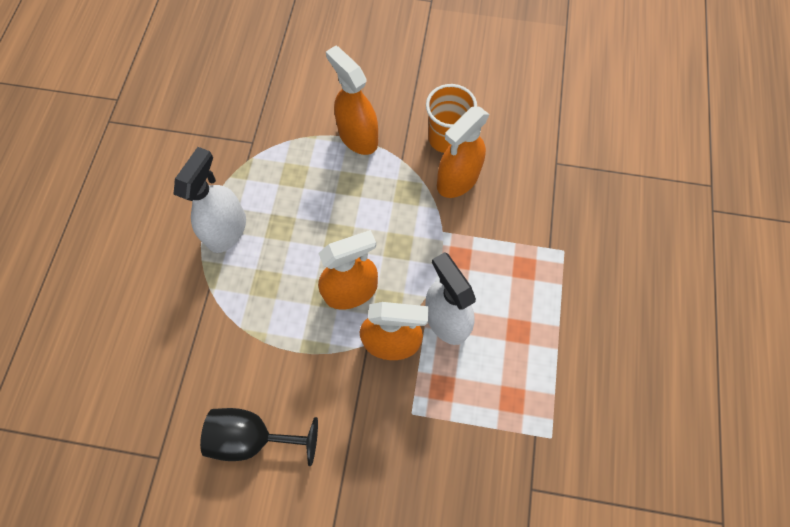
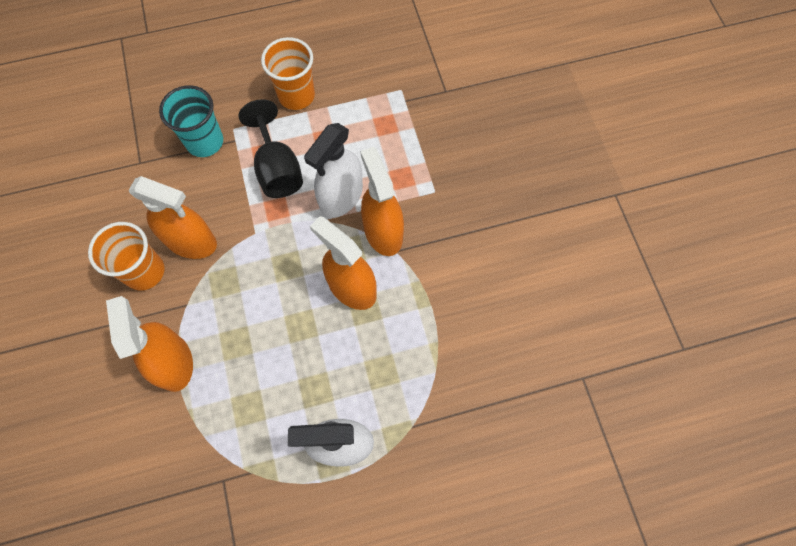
camera: 115 degrees left, 0 degrees up
(253, 436) = (520, 306): black goblet -> black goblet (277, 169)
(358, 137) = (173, 362): orange spray bottle -> orange spray bottle turned 135 degrees clockwise
(558, 221) = (205, 142): none -> turquoise cup
(582, 323) = (296, 95): none -> orange cup

